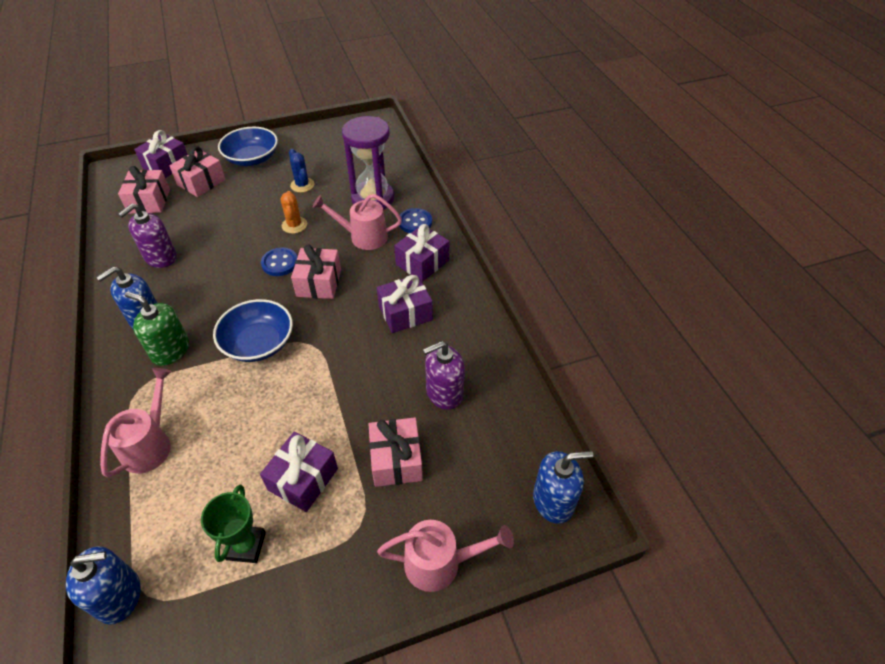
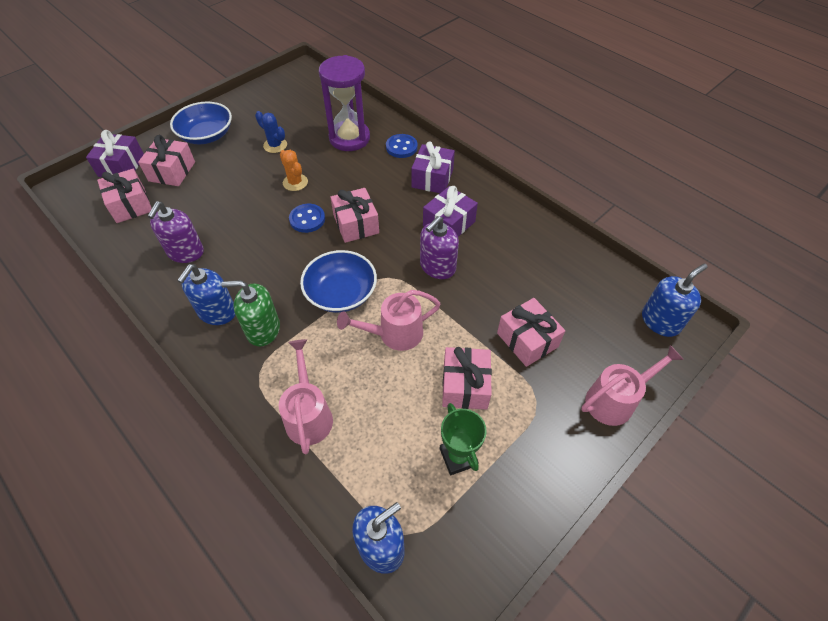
camera: 25 degrees left, 5 degrees up
(303, 479) = (465, 385): purple gift -> pink gift
(363, 237) = (365, 173): pink watering can -> pink watering can (394, 334)
(444, 393) = (526, 274): purple soap dispenser -> purple soap dispenser (437, 267)

